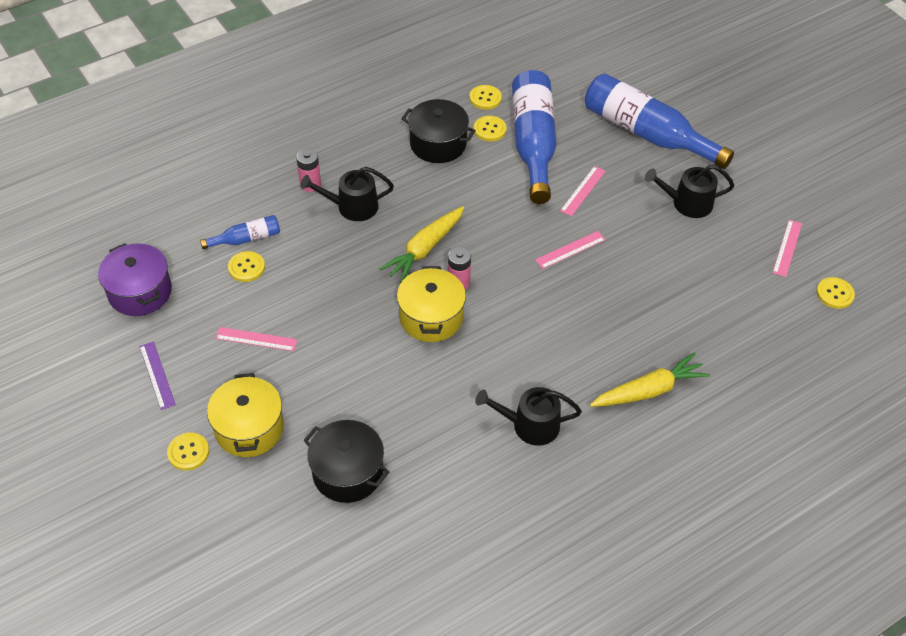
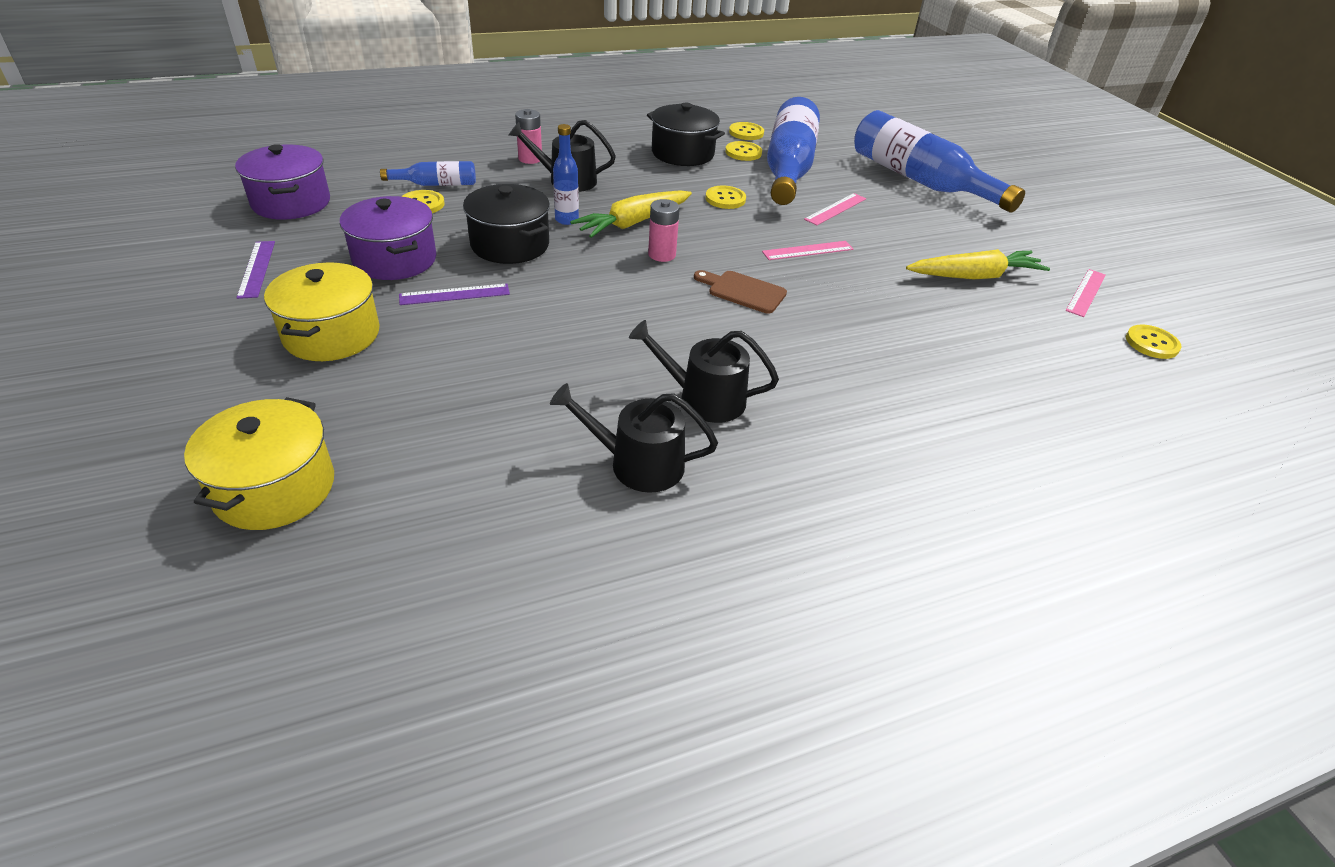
camera: 10 degrees right, 10 degrees down
(188, 452) = (239, 342): yellow button -> yellow button (725, 199)
(256, 339) = (395, 259): pink ruler -> purple pot
(318, 366) = (454, 294): none -> purple ruler
(348, 472) = (431, 401): black pot -> black pot (510, 244)
(370, 258) = (566, 220): none -> blue bottle
(431, 317) = (615, 277): yellow pot -> yellow pot (274, 488)
(531, 310) = (743, 291): none -> brown cutting board
(649, 390) = (881, 393): yellow carrot -> yellow carrot (974, 276)
(687, 203) = (960, 237): black watering can -> black watering can (637, 464)

